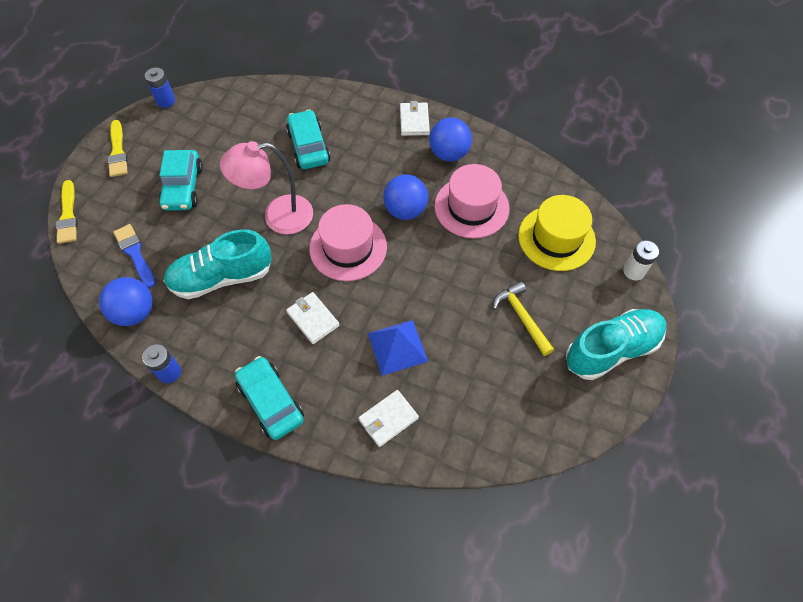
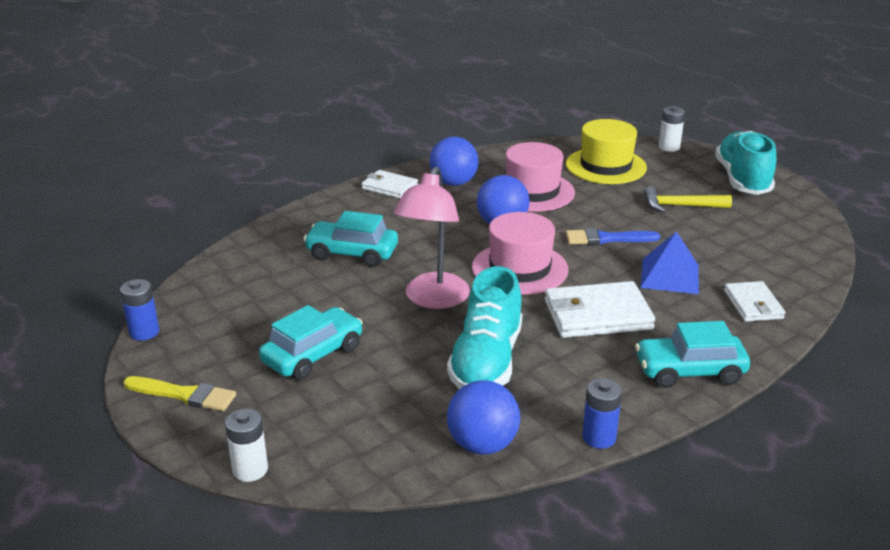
camera: 60 degrees left, 30 degrees down
(68, 215) = (250, 470): yellow brush -> white battery
(135, 253) = (383, 421): blue brush -> blue brush (607, 239)
(183, 187) = (313, 355): turquoise car -> turquoise car turned 75 degrees counterclockwise
(313, 319) = (597, 315): white wallet -> white wallet, size x1.64

